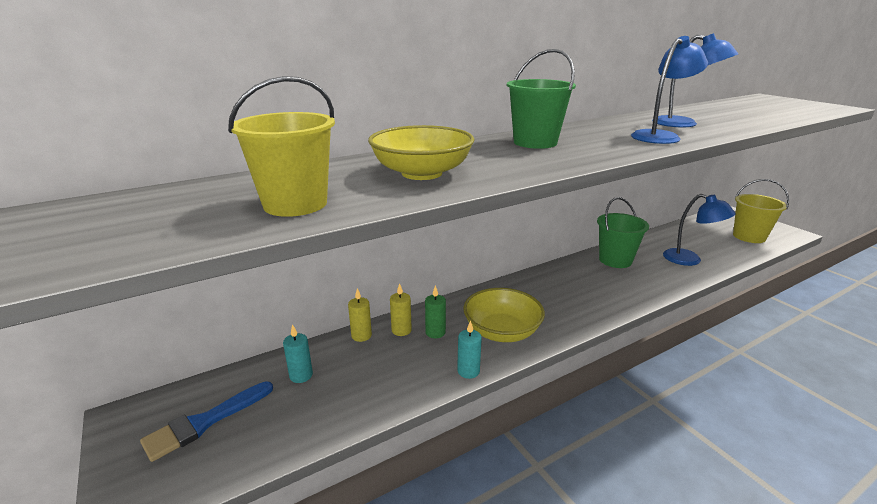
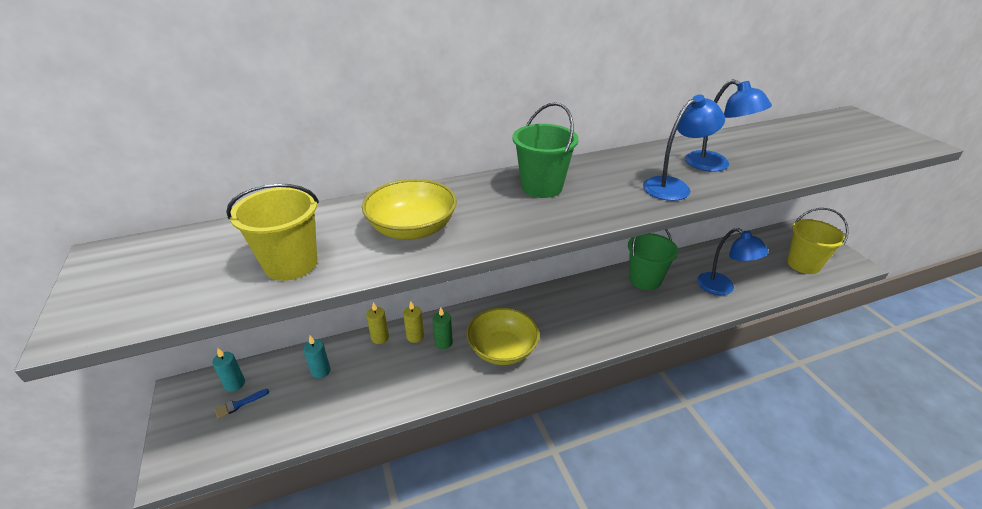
camera: 10 degrees right, 10 degrees up
(205, 422) = (239, 404): blue brush -> blue brush, size x0.51
(468, 371) = (458, 387): turquoise candle -> turquoise candle (235, 384)

